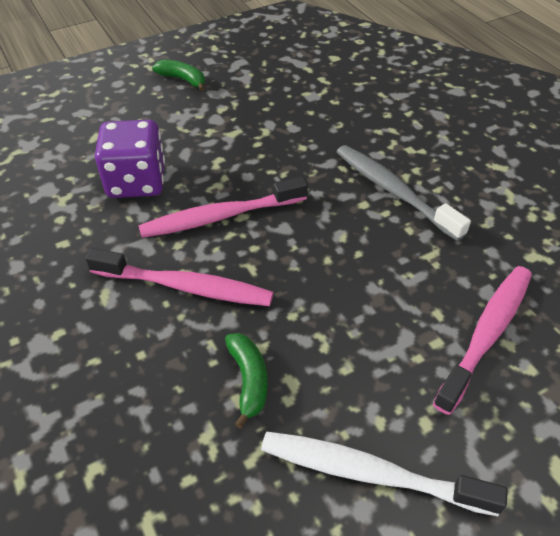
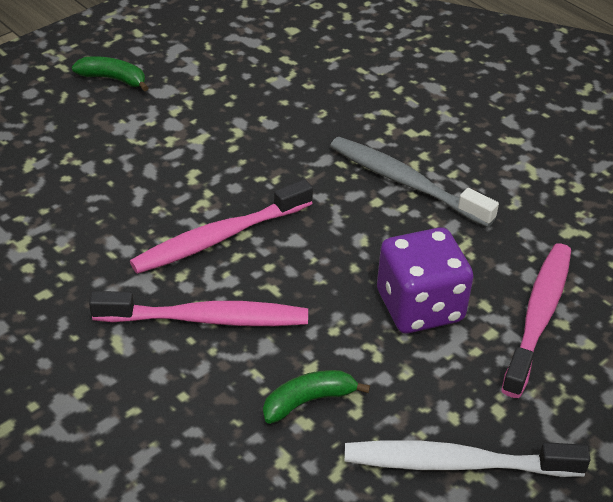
camera: 15 degrees left, 5 degrees down
(136, 182) = (104, 211): purple dice -> purple dice (419, 306)
(248, 380) = (308, 401): green banana -> green banana turned 90 degrees counterclockwise

